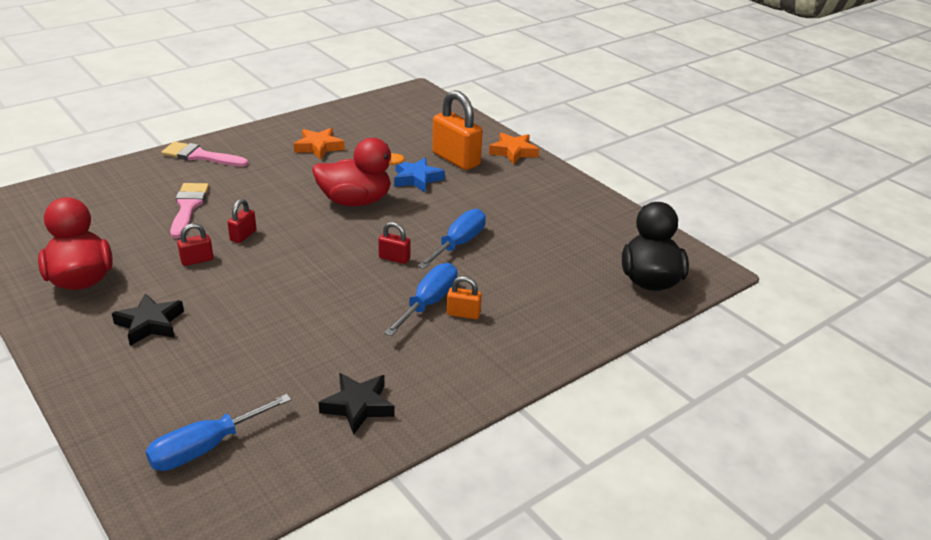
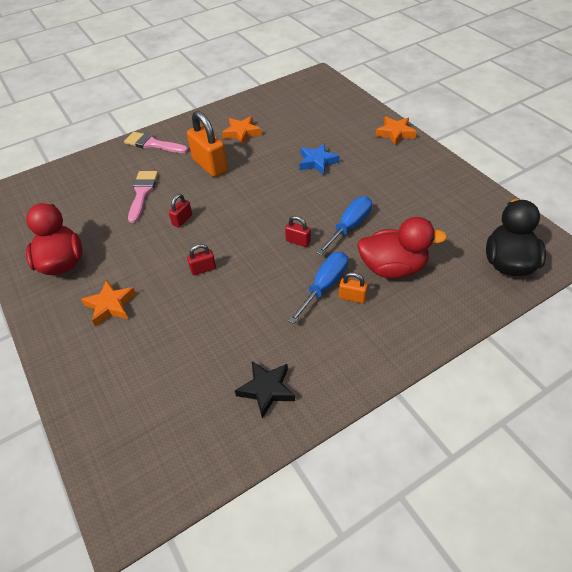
camera: 10 degrees right, 15 degrees up
(150, 324) = (110, 305): black star -> orange star
(197, 260) = (147, 244): red padlock -> red padlock (203, 269)
(205, 448) = (148, 428): blue screwdriver -> none
(355, 201) = (269, 185): red duck -> red duck (393, 268)
(456, 159) = (349, 142): orange padlock -> orange padlock (210, 165)

